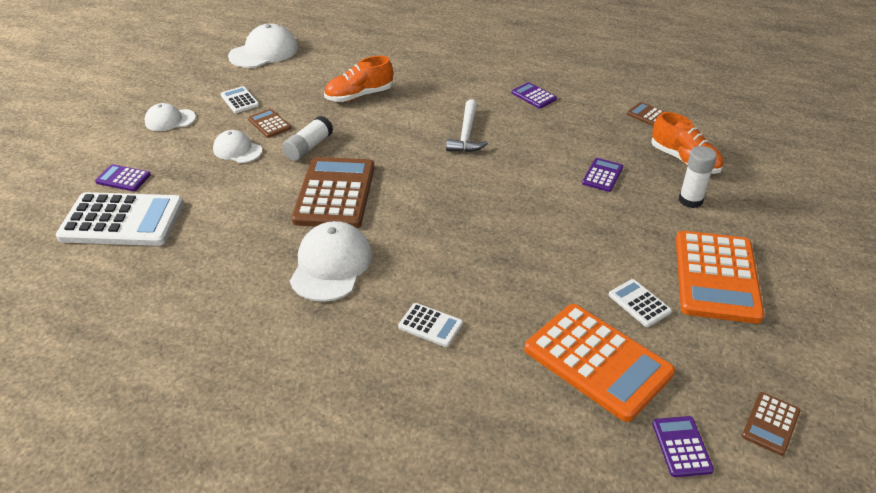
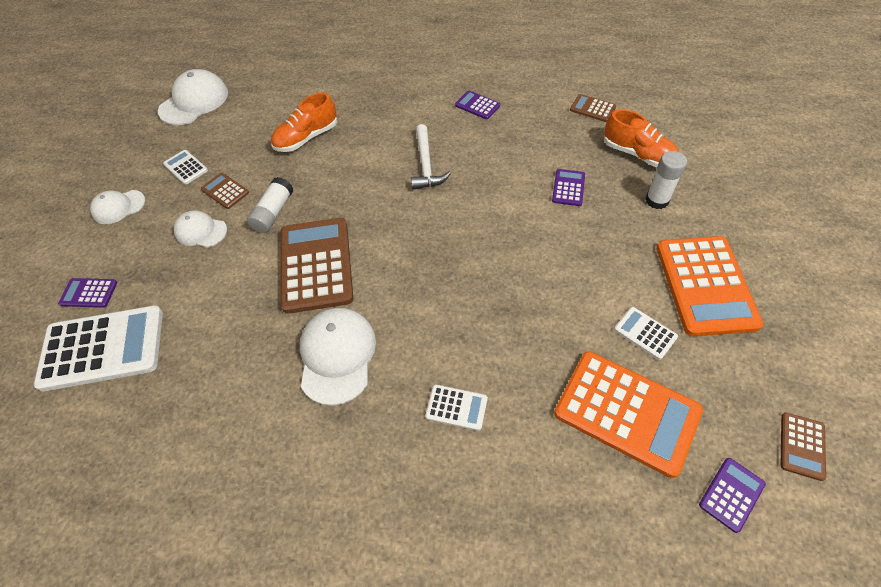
camera: 10 degrees left, 15 degrees up
(681, 446) = (731, 494): purple calculator -> purple calculator turned 60 degrees clockwise

